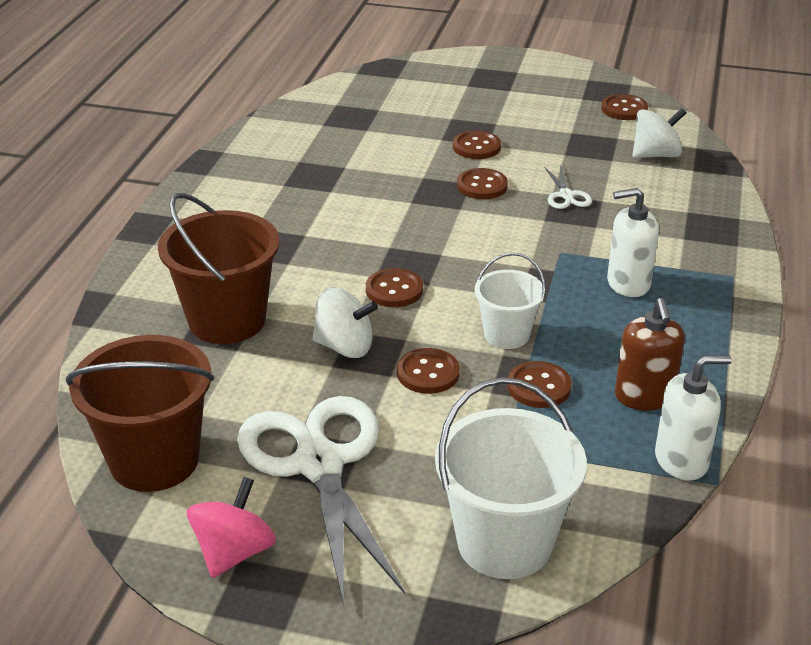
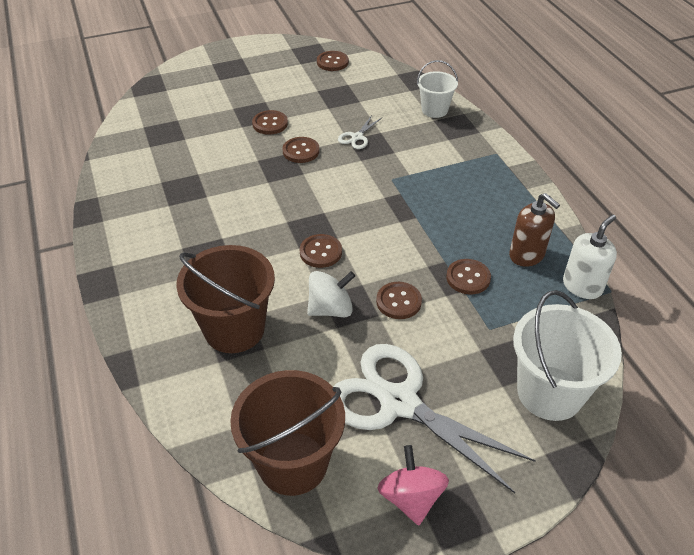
camera: 35 degrees left, 10 degrees up
(507, 334) = (417, 251): white bucket -> white bucket (434, 110)
(566, 195) = (357, 137): white scissors -> white scissors turned 75 degrees clockwise
(628, 283) = (448, 183): white soap dispenser -> none
(655, 155) = (380, 88): white spinning top -> none

